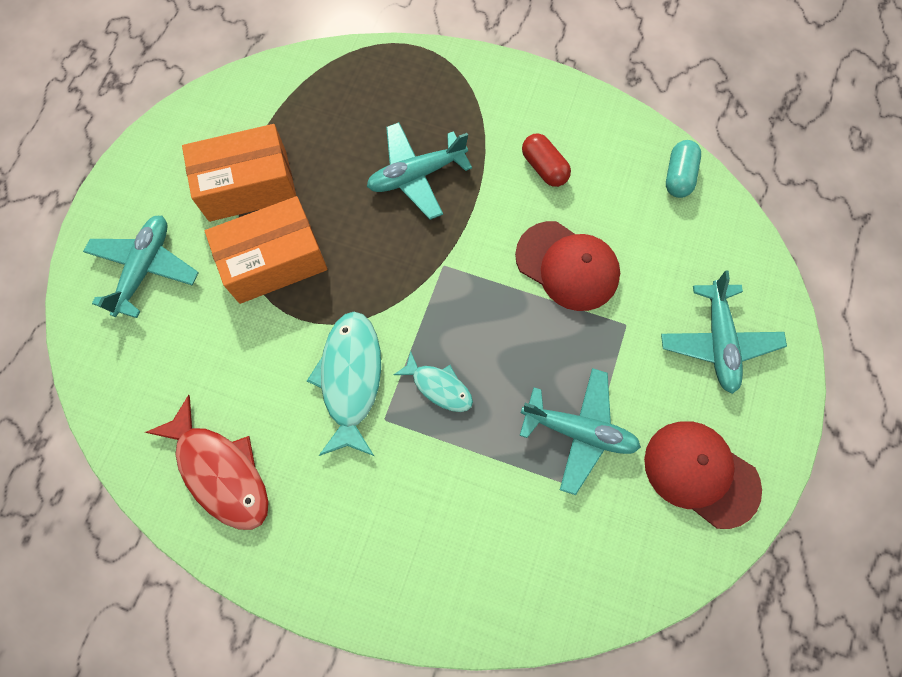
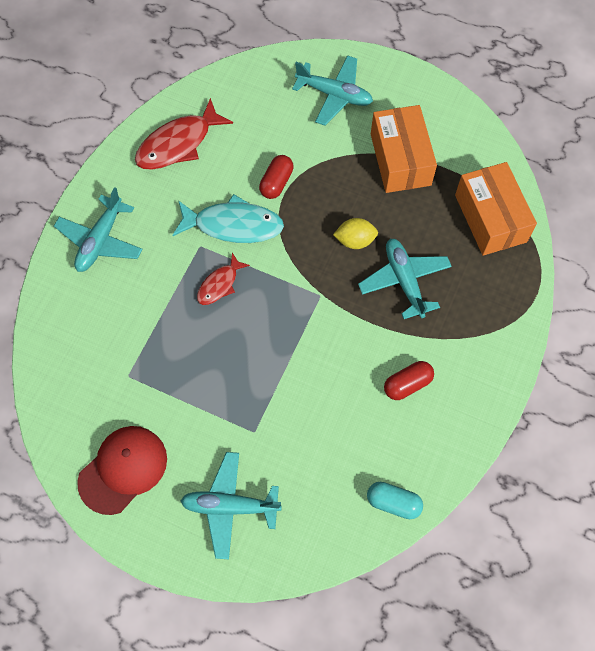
camera: 95 degrees right, 5 degrees down
(274, 261) = (334, 177): orange box -> orange box (490, 218)
(284, 330) = (276, 183): none -> red capsule
(366, 231) = (355, 240): none -> yellow lemon
(439, 386) = (220, 284): turquoise fish -> red fish
(567, 266) = (311, 391): red cap -> none
(579, 431) = (170, 381): turquoise plane -> turquoise plane (100, 240)

